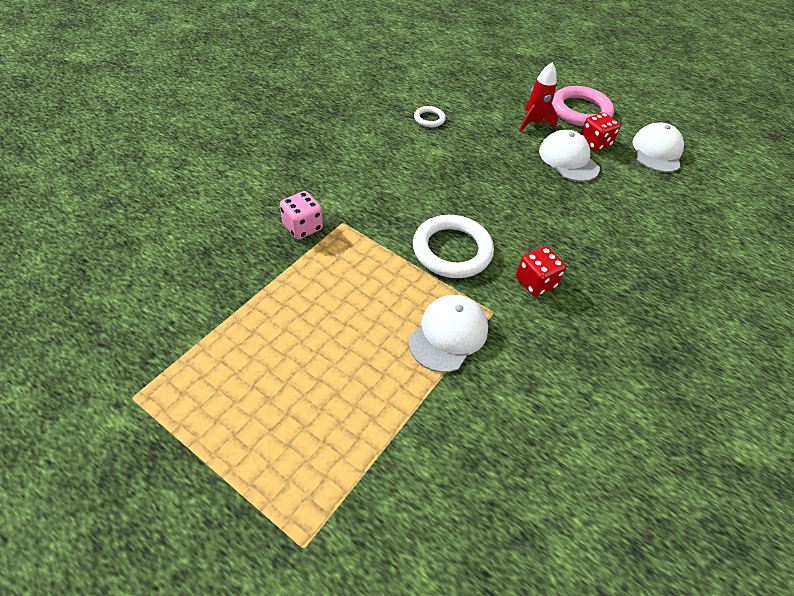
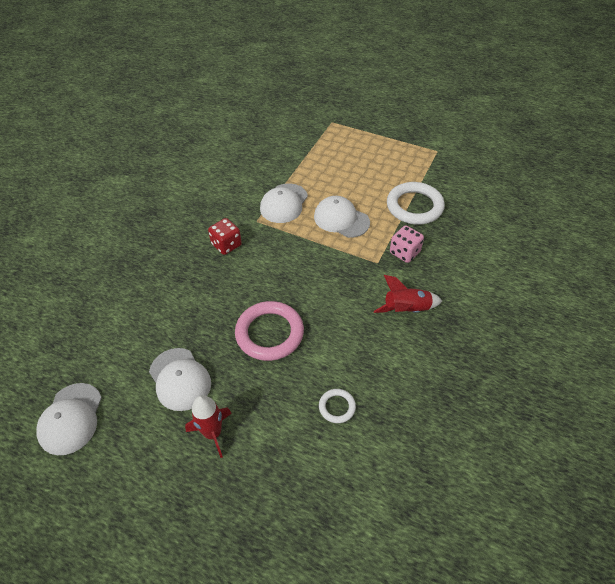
camera: 175 degrees right, 0 degrees up
(333, 171) = (406, 309): none -> red rocket
(367, 289) = (341, 219): none -> white cap
(452, 250) = (289, 256): white ring -> white ring (414, 206)
(580, 111) = (147, 477): pink ring -> pink ring (269, 333)
(594, 143) = (144, 414): red dice -> none

